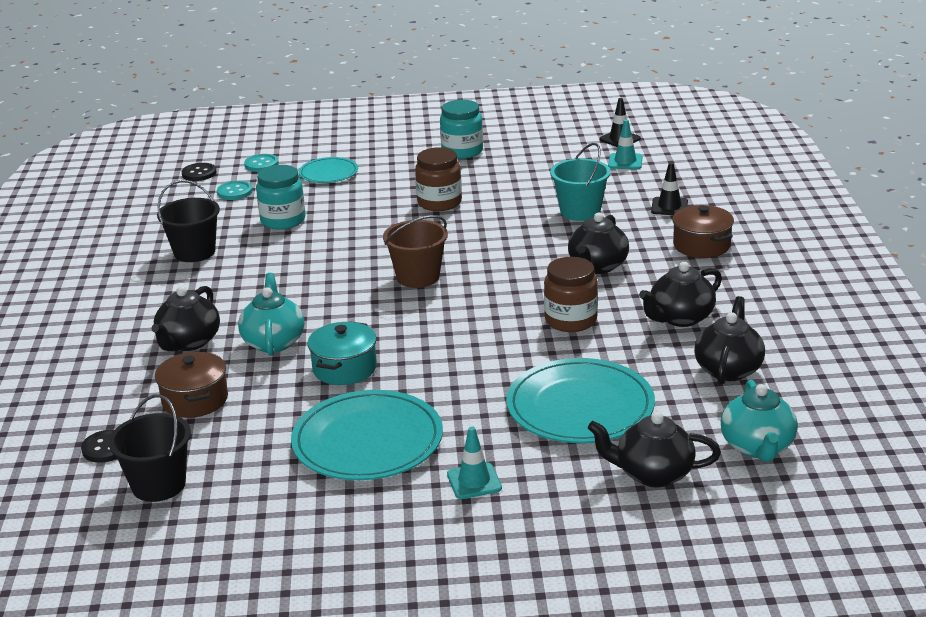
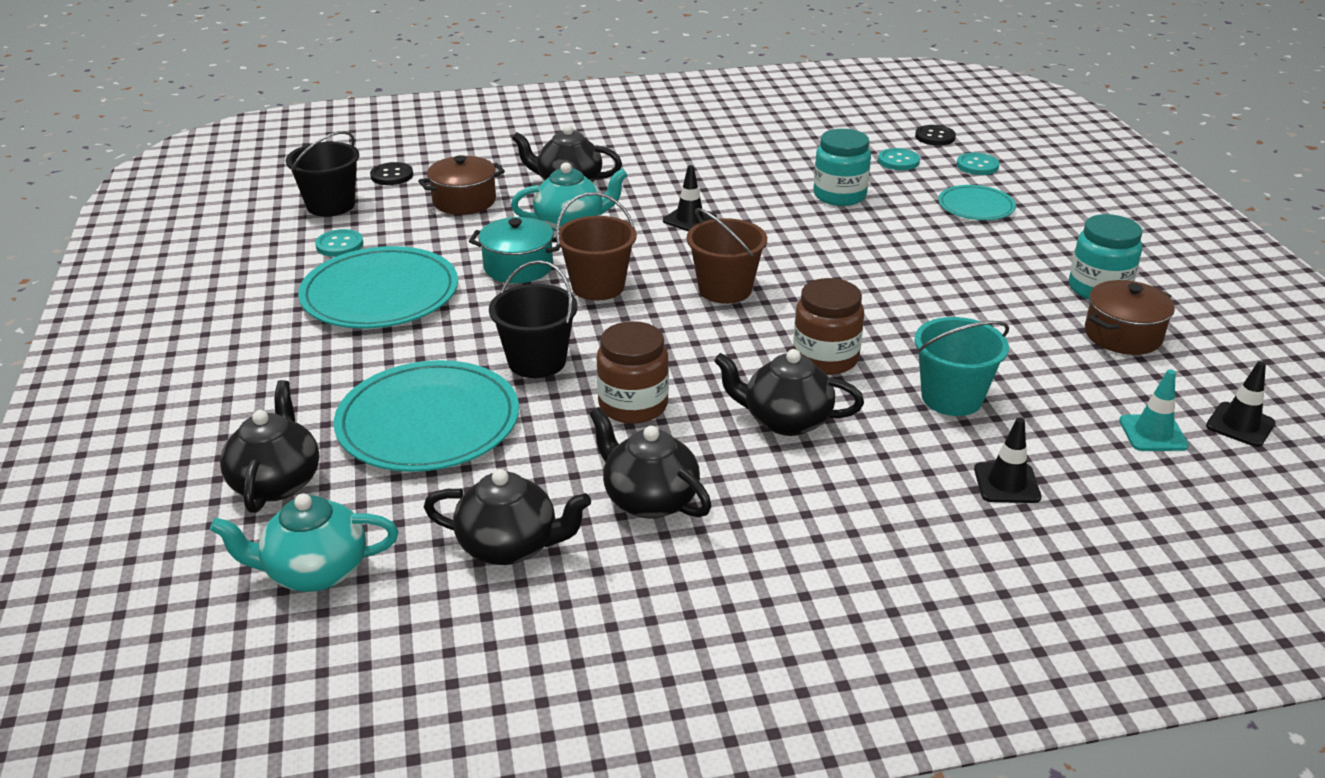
camera: 80 degrees right, 5 degrees up
(194, 252) = (750, 160): black bucket -> black bucket (537, 361)
(256, 472) = (339, 245): none -> turquoise button
(293, 285) = (689, 219): none -> black traffic cone
(394, 331) = (598, 286): none -> brown bucket
(439, 202) = (929, 286): brown jar -> brown jar (825, 358)
(474, 481) = (294, 361): turquoise traffic cone -> none
(701, 245) = (882, 519): brown pot -> brown pot (1123, 335)

